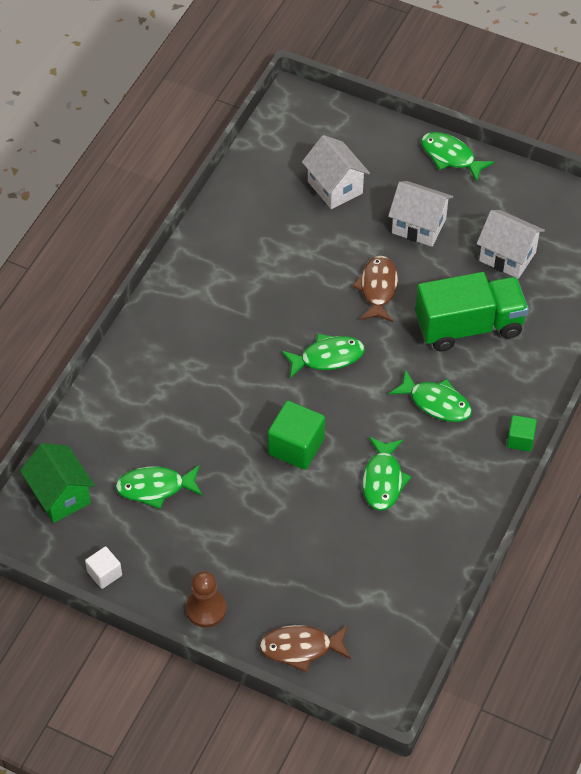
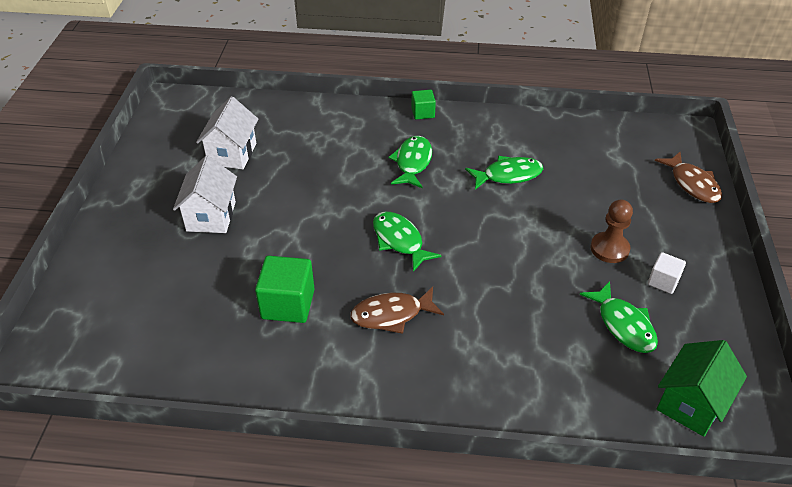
camera: 110 degrees left, 10 degrees down
(104, 573) = (740, 333): white cube -> white cube (663, 281)
(206, 609) = (710, 249): brown pawn -> brown pawn (609, 249)
(296, 446) = (510, 236): green cube -> green cube (288, 304)
(335, 187) = (172, 291): white house -> none
(378, 289) = (301, 226): brown fish -> brown fish (392, 315)
(450, 157) = (111, 214): green fish -> none
(469, 326) = (321, 160): green truck -> none

